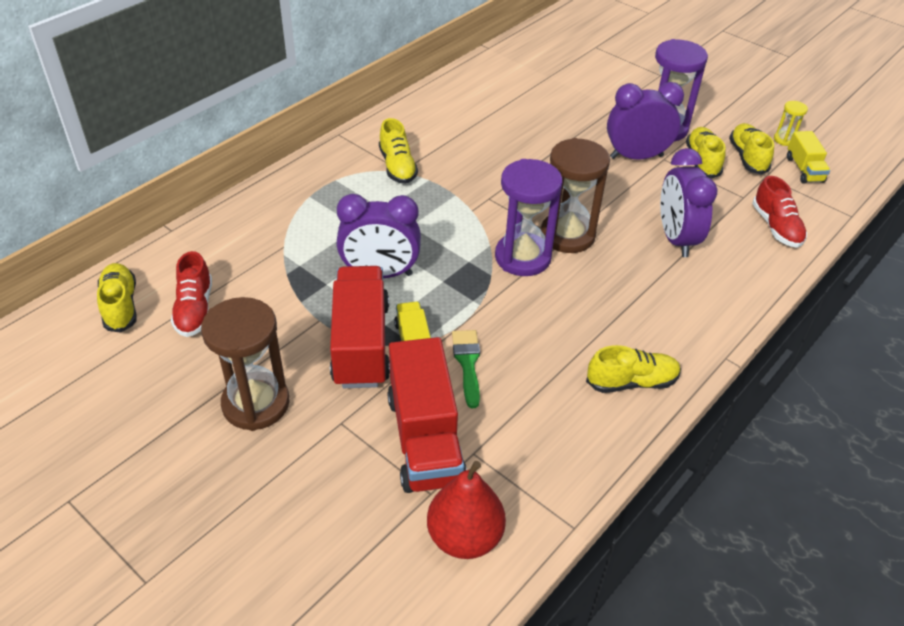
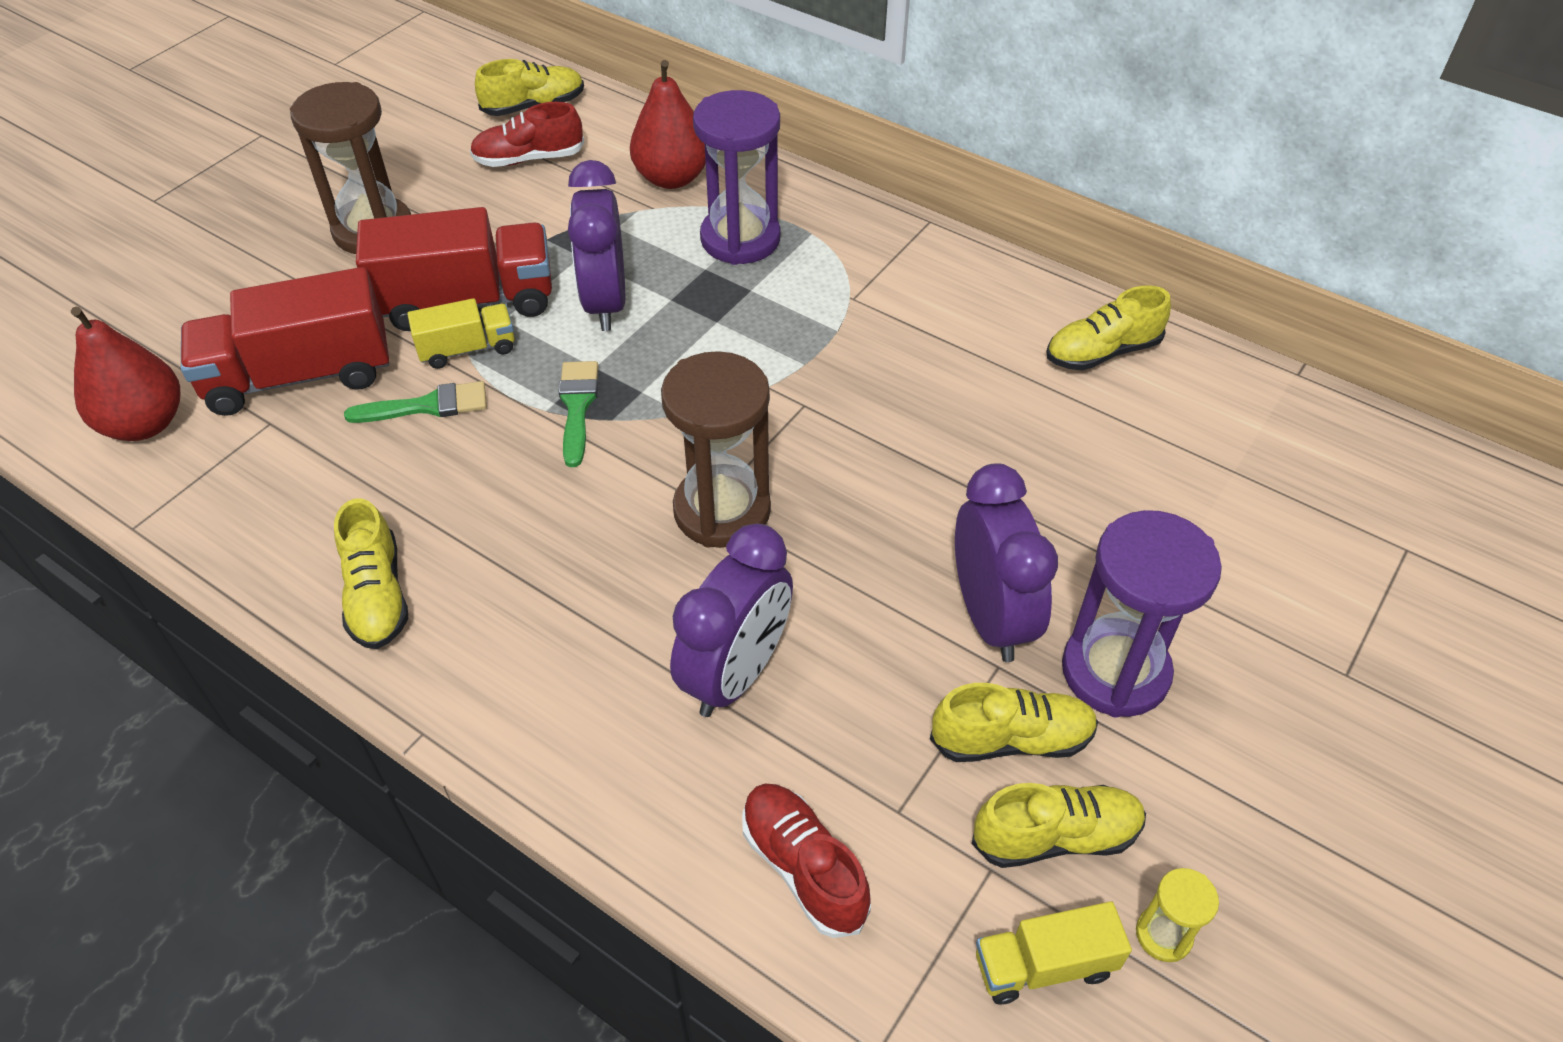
camera: 85 degrees right, 5 degrees up
(251, 236) = (671, 178): none -> red pear
(397, 167) = (862, 292): yellow shoe -> yellow shoe (1102, 352)
(478, 290) = (577, 406): none -> green brush
(522, 257) = (657, 454): purple hourglass -> purple hourglass (740, 239)
(676, 239) = (736, 674): purple clock -> purple clock turned 135 degrees clockwise
(776, 227) = (803, 867): red shoe -> red shoe turned 75 degrees clockwise

